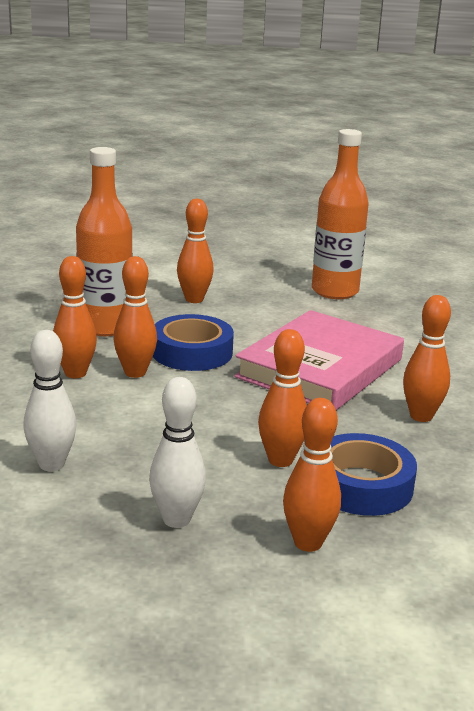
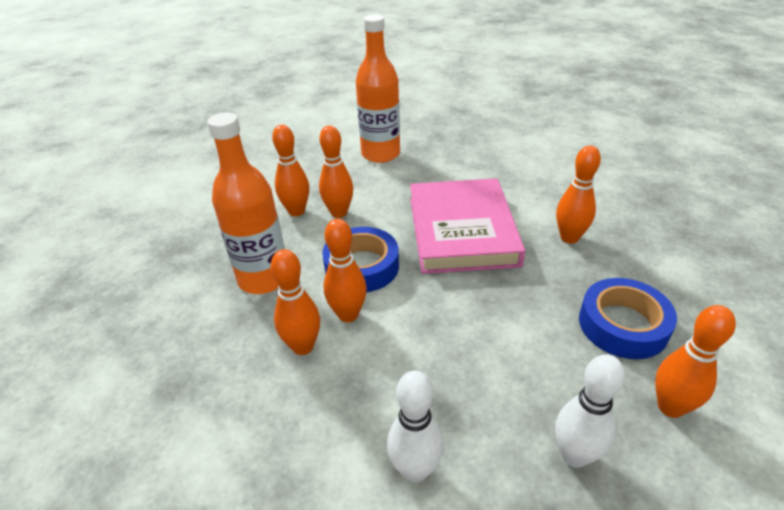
camera: 35 degrees left, 15 degrees up
(280, 460) = (553, 337): orange bowling pin -> orange bowling pin (339, 213)

